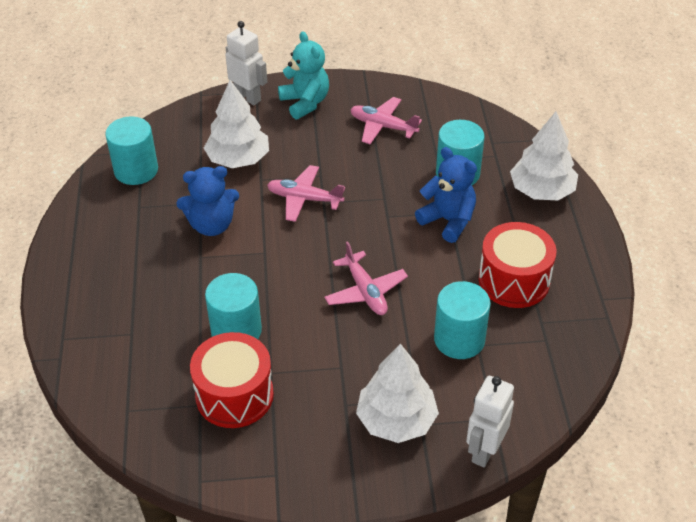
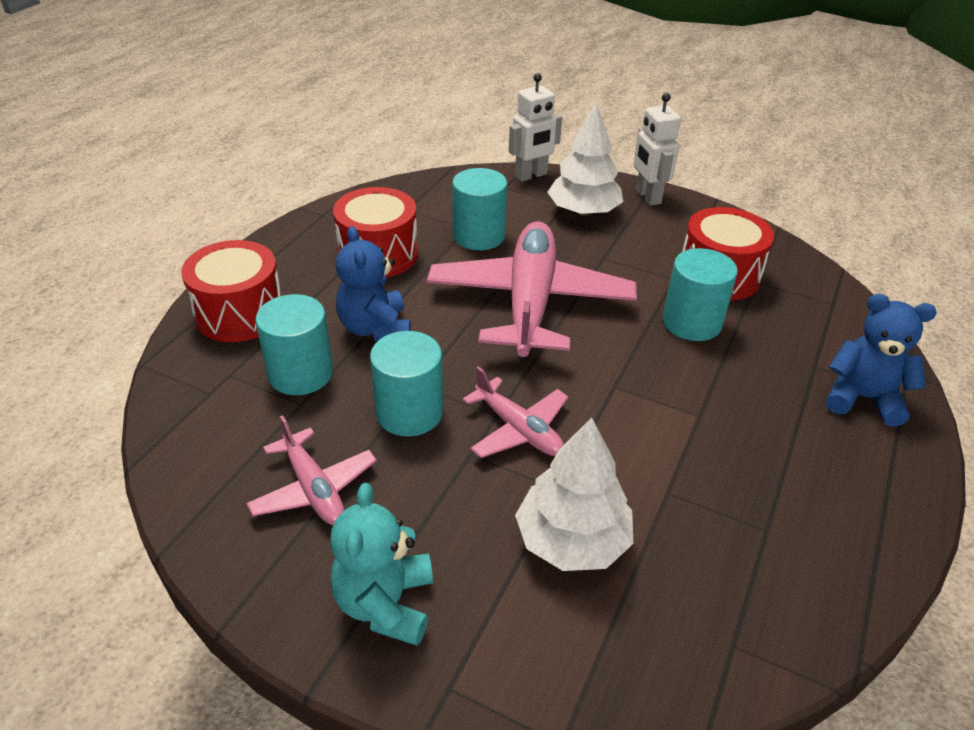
camera: 150 degrees left, 5 degrees down
(136, 170) = (755, 604): turquoise cylinder -> turquoise cylinder (409, 412)
(212, 225) = (666, 450): blue teddy bear -> blue teddy bear (862, 398)
(248, 97) = (474, 678): white robot -> white robot (647, 197)
(365, 291) = (530, 302): pink plane -> pink plane, size x2.00
(542, 191) = (240, 313): white tree -> red drum

